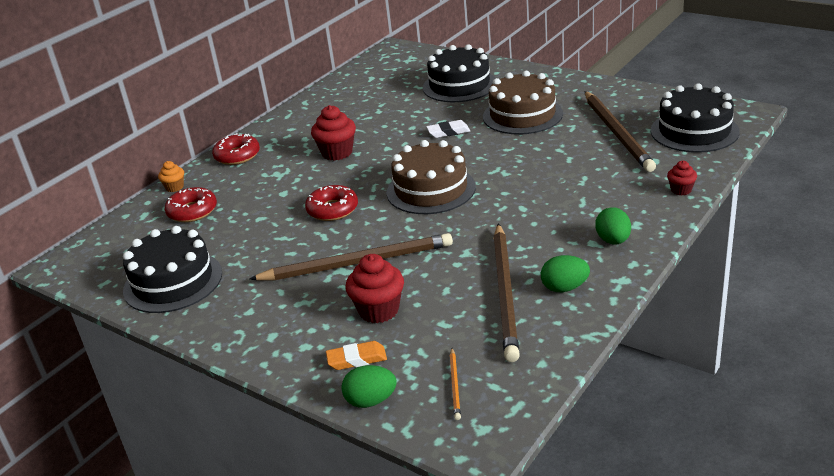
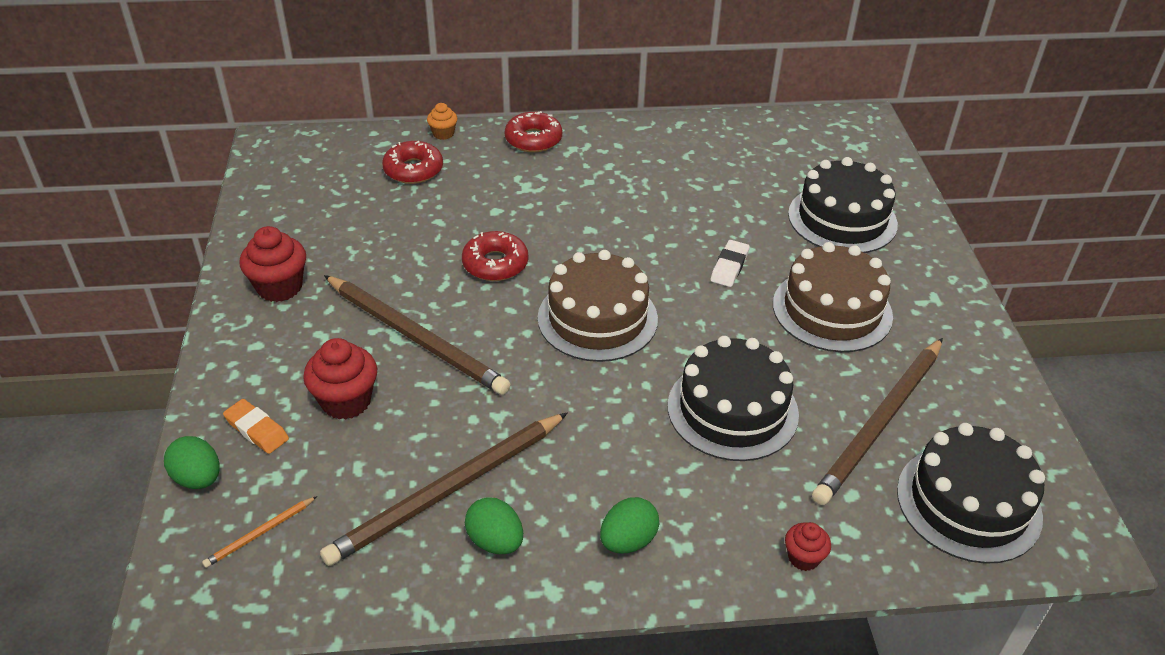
camera: 45 degrees right, 10 degrees up
(173, 282) = (294, 227): black cake -> black cake (732, 410)
(337, 153) = (604, 205): red cupcake -> red cupcake (279, 287)
(448, 132) = (729, 267): white eraser -> white eraser turned 75 degrees clockwise

